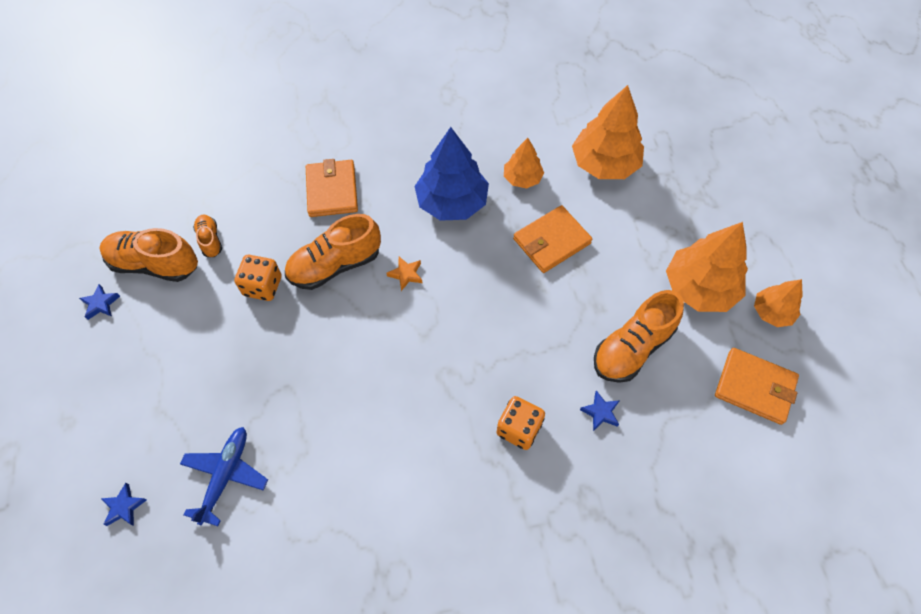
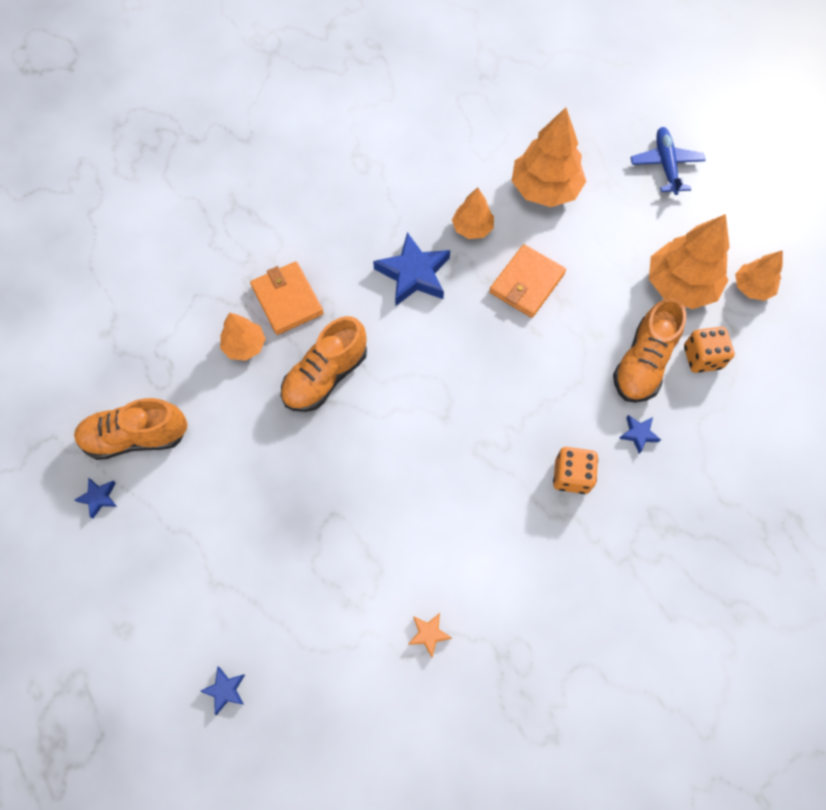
camera: 20 degrees left, 5 degrees up
(210, 240) = (184, 392): orange shoe -> none
(225, 476) = (312, 622): blue plane -> blue plane (665, 165)
(263, 286) = (261, 422): orange dice -> orange dice (702, 357)
(278, 217) = (245, 345): none -> orange tree
(406, 274) = (400, 362): orange star -> orange star (429, 634)
(452, 202) = (413, 274): blue tree -> blue star
(754, 387) = (763, 363): orange wallet -> none

